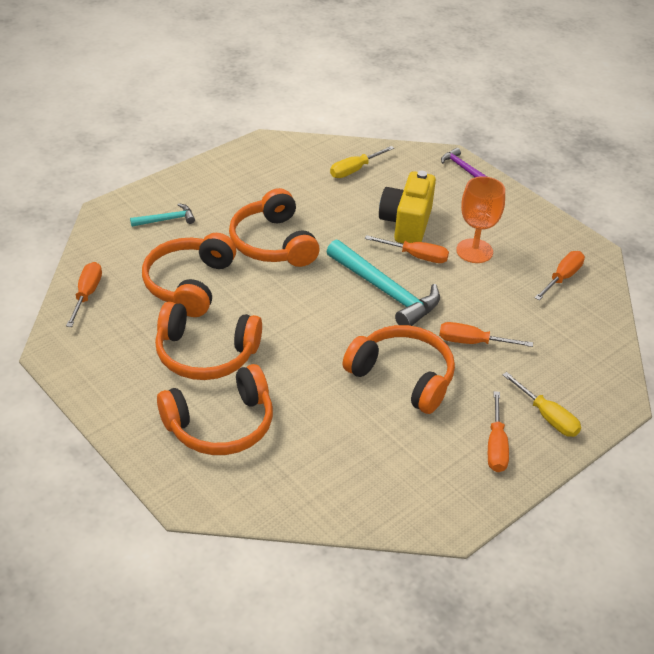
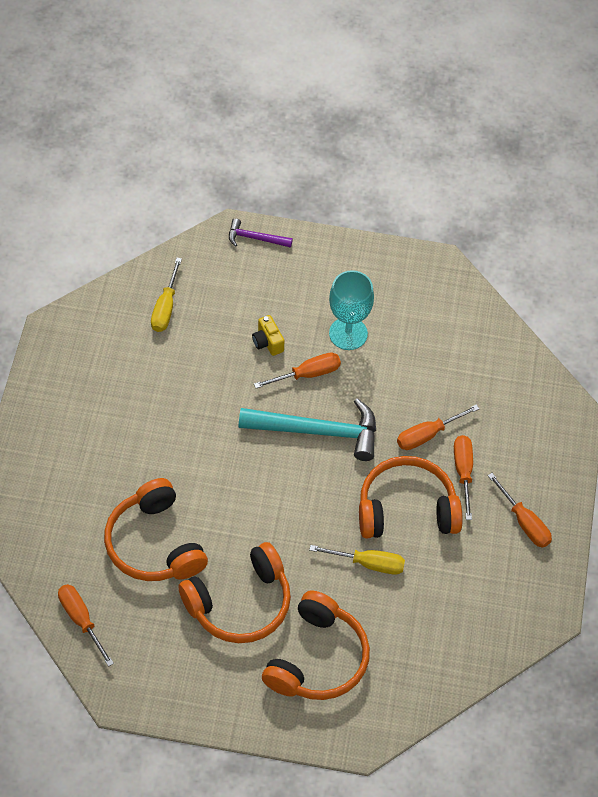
camera: 40 degrees left, 15 degrees up
(166, 220) = (60, 488): turquoise hammer -> none
(273, 243) = (179, 447): orange headphones -> none
(406, 224) = (267, 342): yellow camera -> yellow camera, size x0.48
(474, 251) = (348, 333): orange goblet -> turquoise goblet
(547, 417) = (537, 467): yellow screwdriver -> yellow screwdriver (368, 563)
(562, 277) = (438, 313): orange screwdriver -> orange screwdriver (463, 472)

